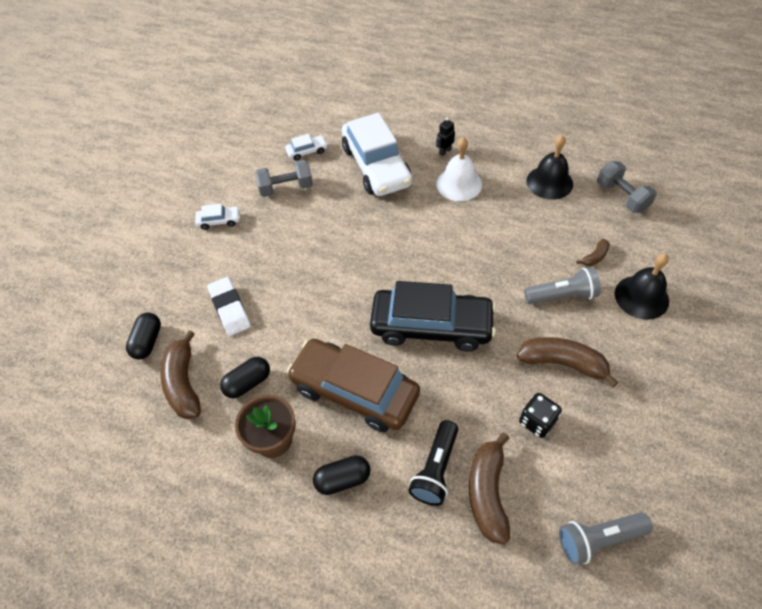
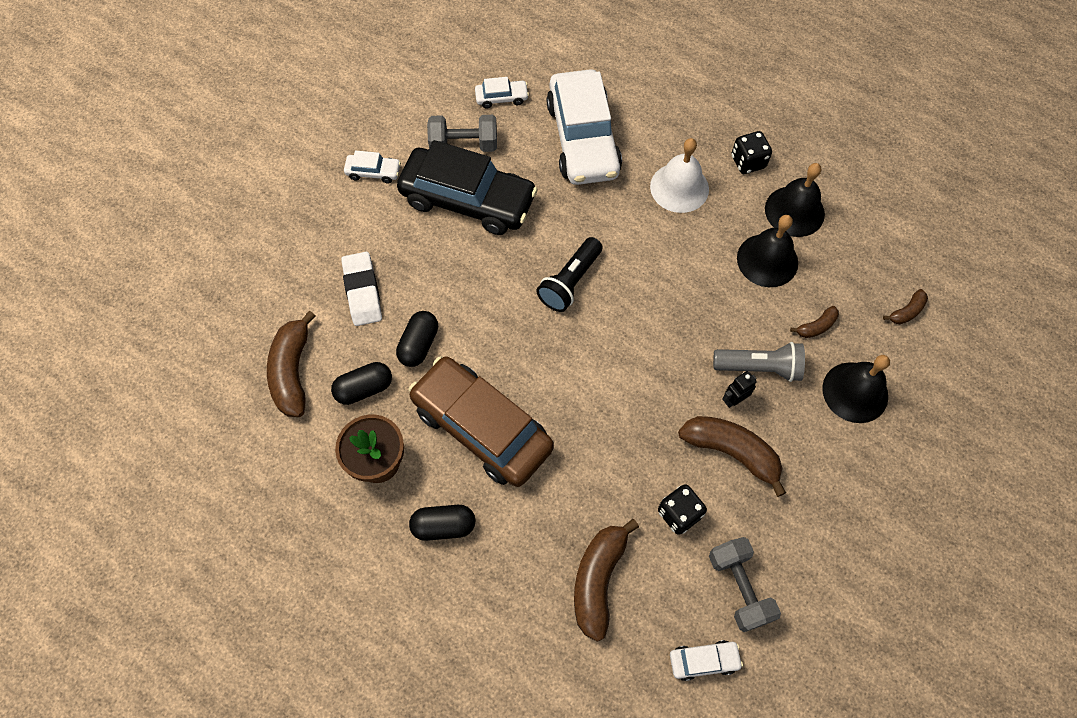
camera: 10 degrees right, 10 degrees up
(147, 342) = (261, 311): black capsule -> black capsule (419, 344)
(431, 326) = (591, 369): black car -> black car (468, 200)
(435, 469) = (548, 540): black flashlight -> black flashlight (570, 282)
(444, 151) = (675, 137): black robot -> black robot (734, 399)
(504, 157) = (748, 162): none -> black dice
(541, 219) = (767, 260): none -> black bell
(598, 539) = (703, 661): grey flashlight -> white car
(621, 197) = (879, 252): grey dumbbell -> grey dumbbell (739, 587)
(657, 232) = (906, 311): none -> brown banana

